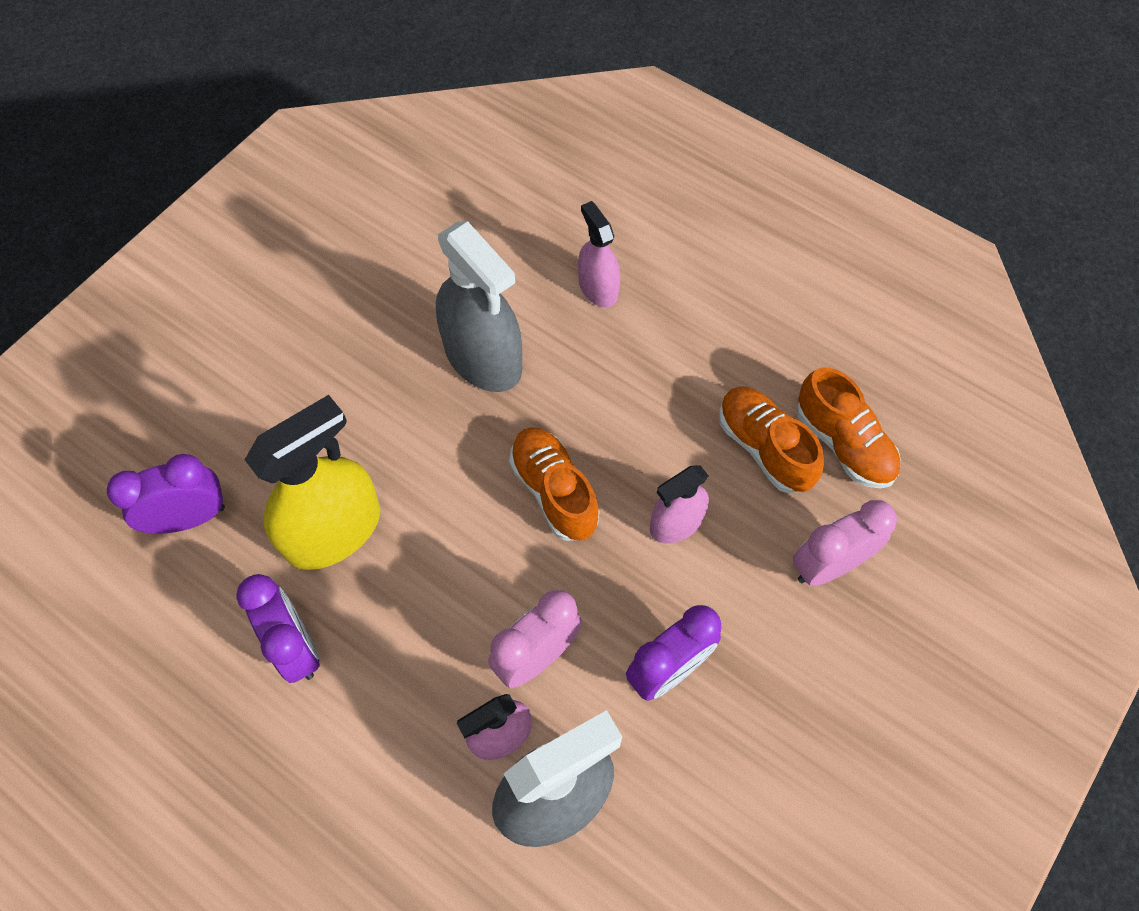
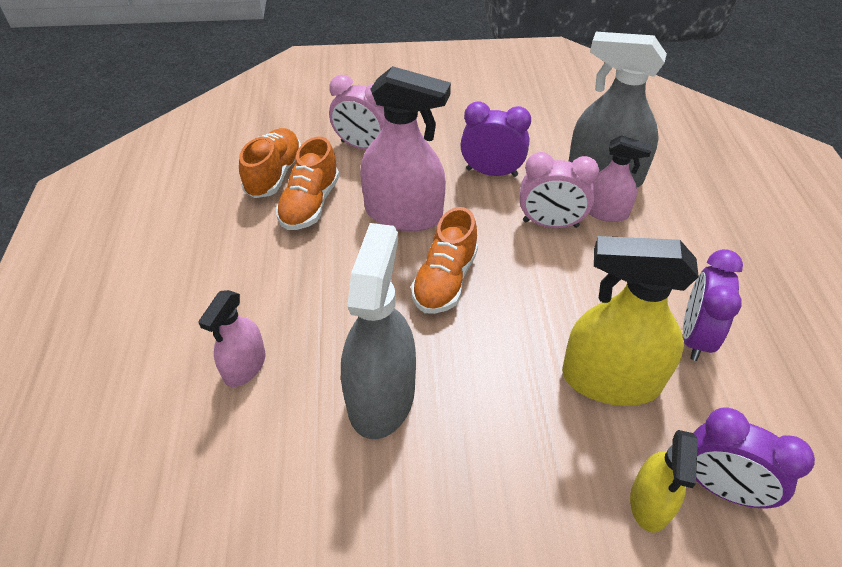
camera: 130 degrees left, 15 degrees down
(233, 460) = (650, 502): none -> yellow spray bottle
(676, 523) = (403, 214): pink spray bottle -> pink spray bottle, size x1.77

